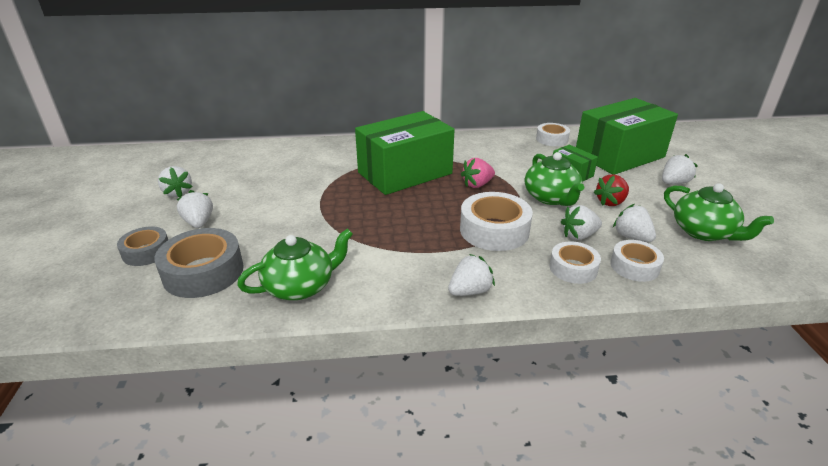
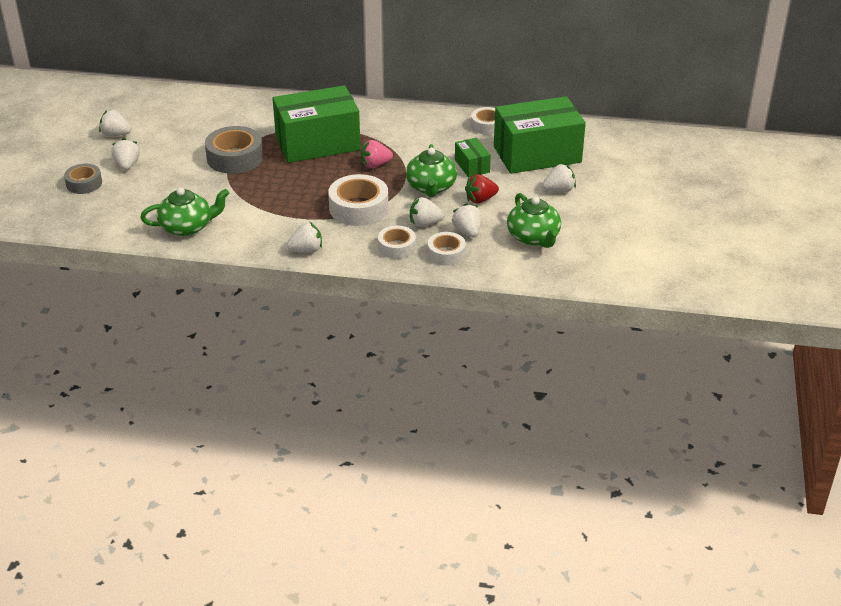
camera: 15 degrees right, 5 degrees up
(178, 193) = (116, 135): white strawberry -> white strawberry turned 120 degrees clockwise
(203, 272) = (122, 205): grey tape -> grey tape (235, 158)

